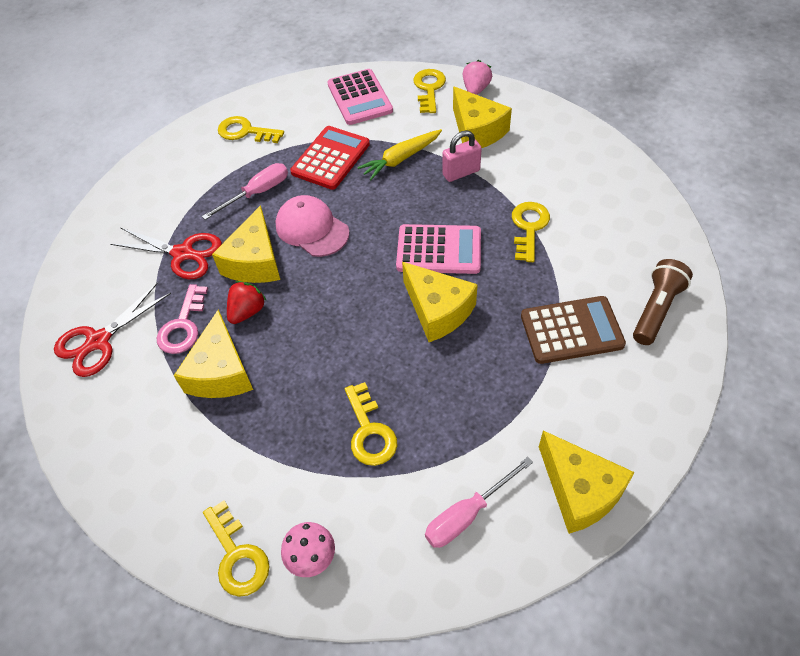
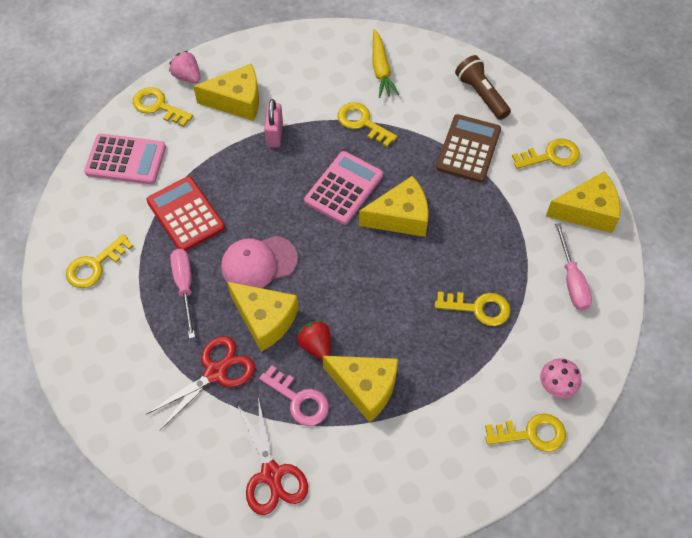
camera: 65 degrees left, 5 degrees up
(401, 159) = (227, 166): yellow carrot -> yellow carrot (381, 69)
(630, 416) = (551, 156): none -> yellow key

